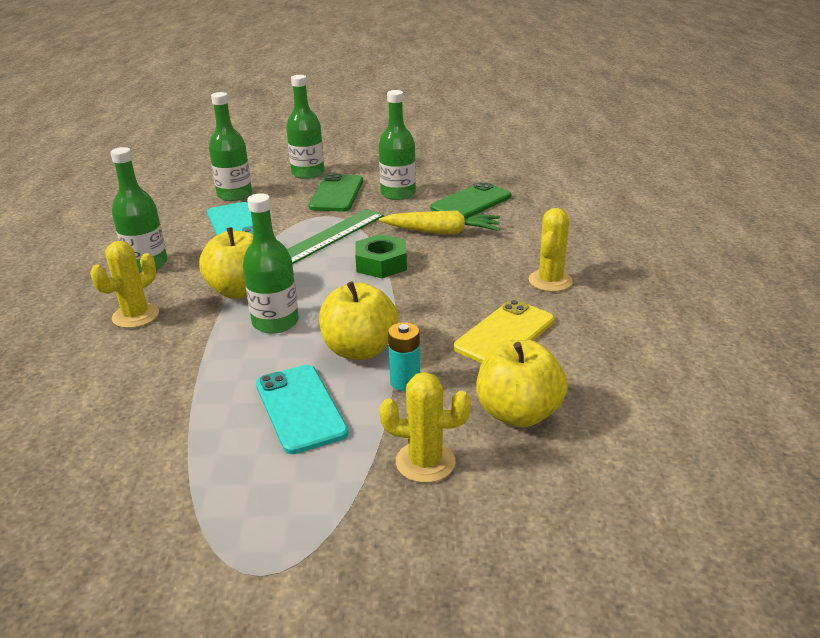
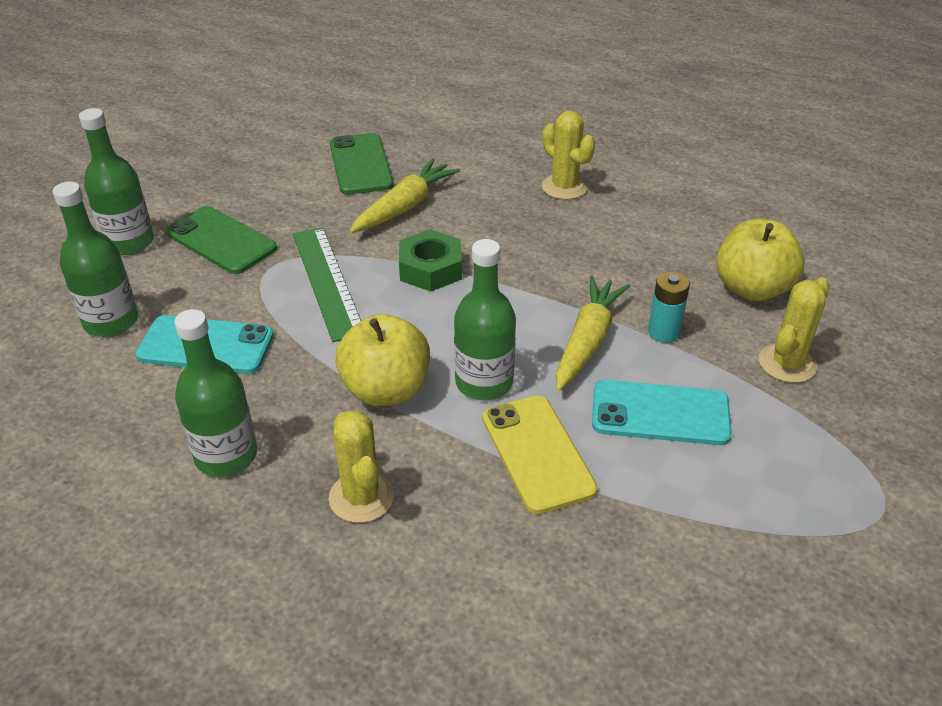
camera: 60 degrees left, 10 degrees up
(359, 350) = (587, 341): yellow apple -> yellow carrot
(398, 193) = (279, 199): green bottle -> none
(504, 334) = (630, 247): yellow phone -> yellow phone (537, 453)

